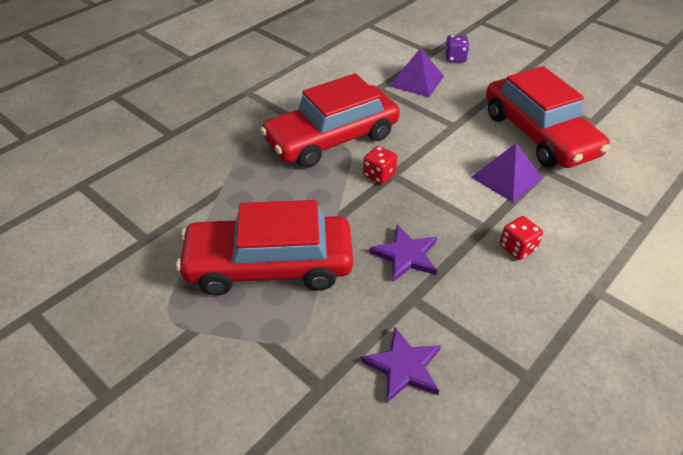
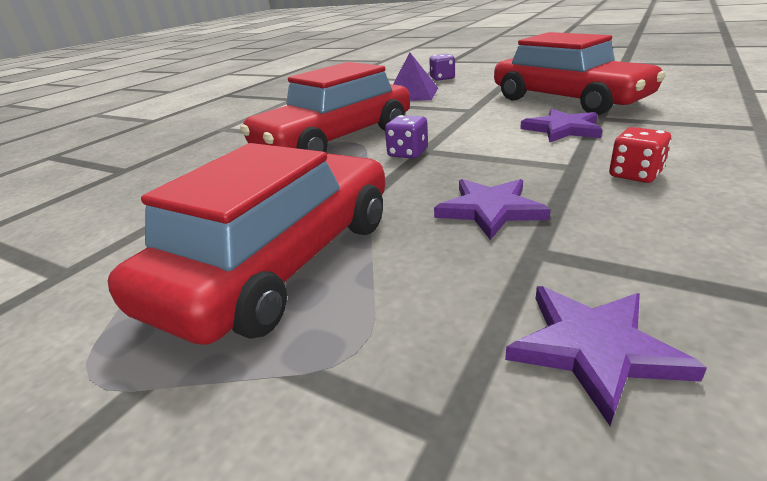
camera: 10 degrees left, 15 degrees down
(269, 265) = (281, 262): red car -> red car turned 135 degrees clockwise
(379, 175) = (408, 153): red dice -> purple dice
(506, 177) = (562, 129): purple pyramid -> purple star

